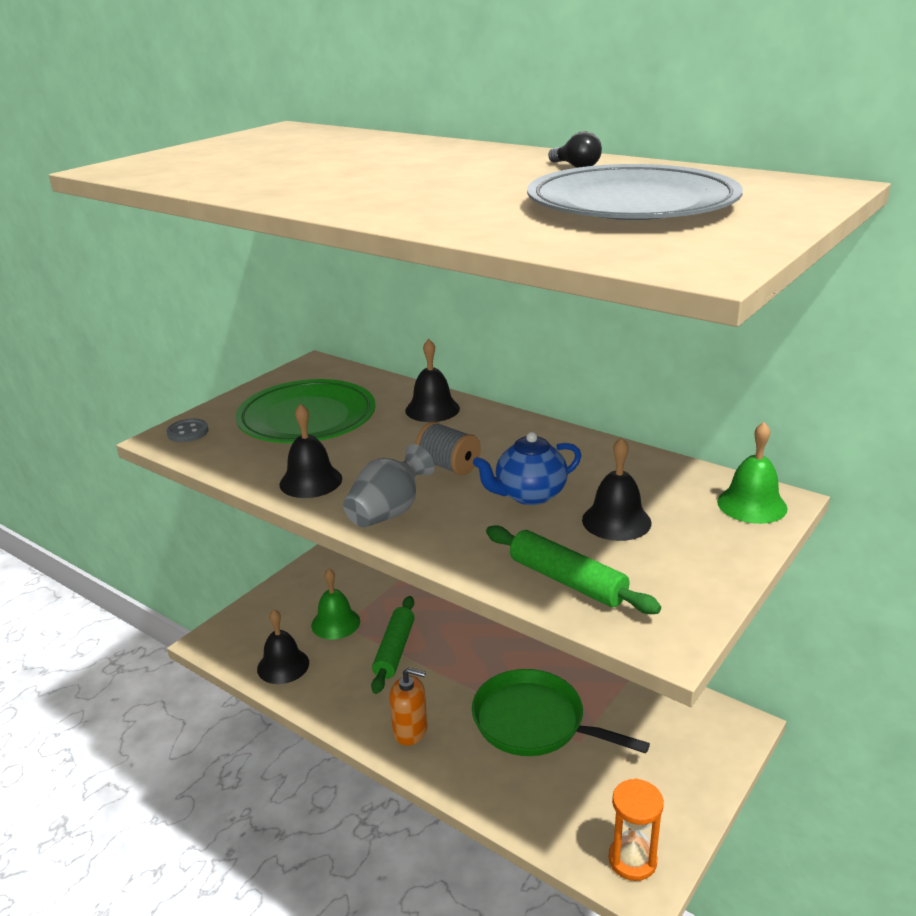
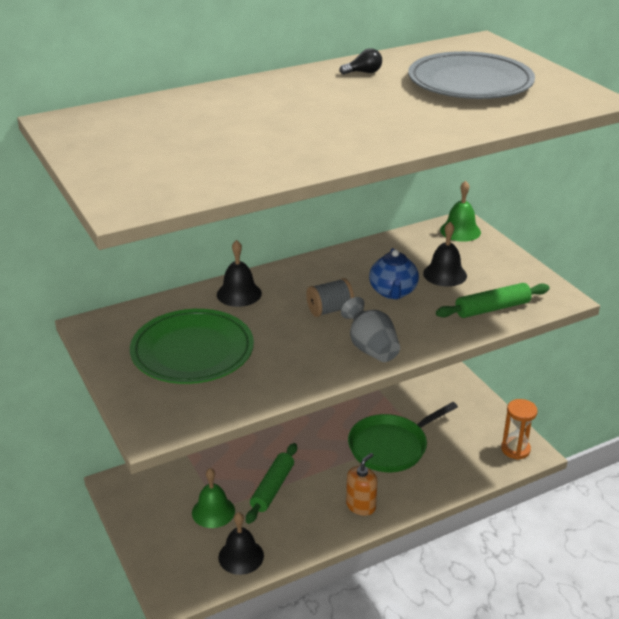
camera: 65 degrees left, 5 degrees up
(188, 432) = (152, 417): grey button -> none
(310, 481) = (299, 371): black bell -> none
(395, 650) = (272, 488): green rolling pin -> green rolling pin turned 75 degrees clockwise

